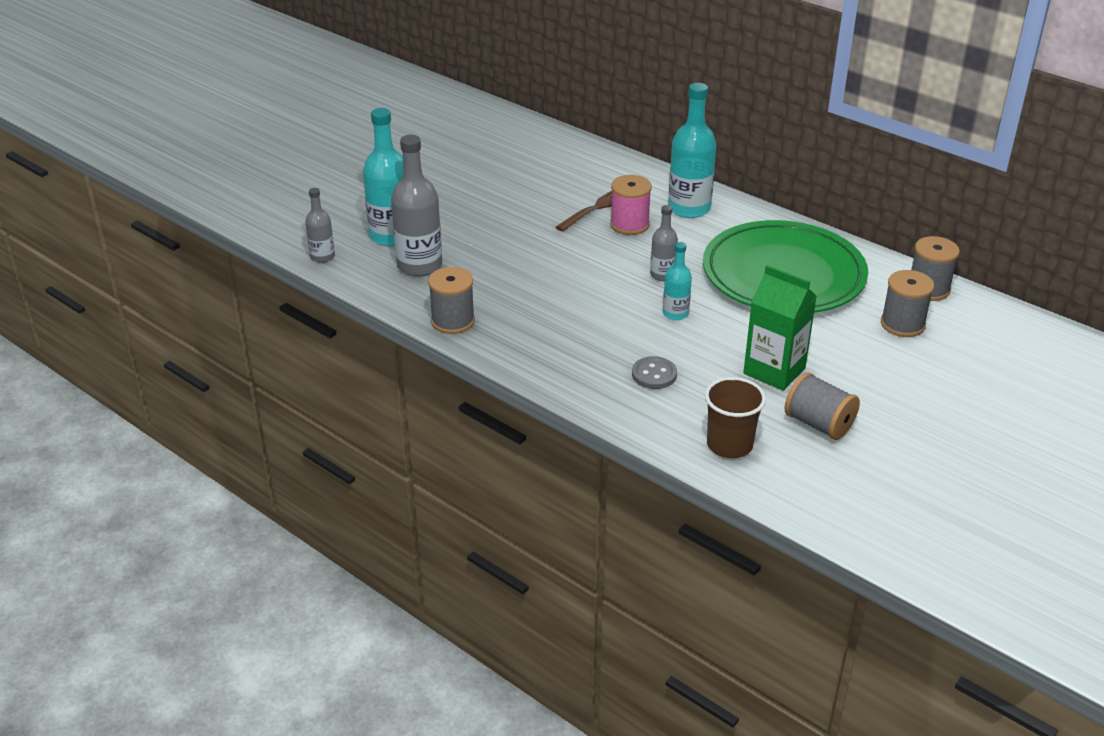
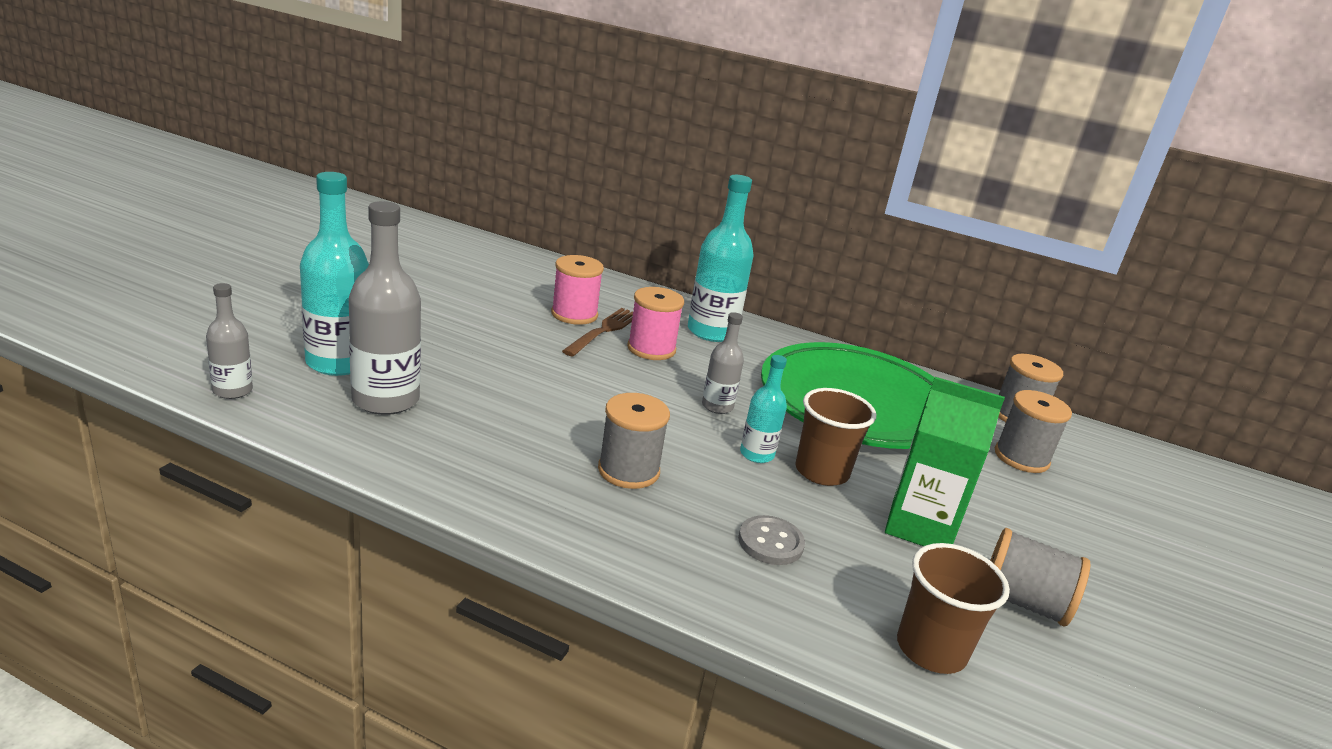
camera: 20 degrees left, 10 degrees down
(453, 321) = (452, 477): grey spool -> grey spool (628, 470)
(577, 193) = (574, 314): none -> pink spool
(720, 328) = (821, 472): none -> brown cup

